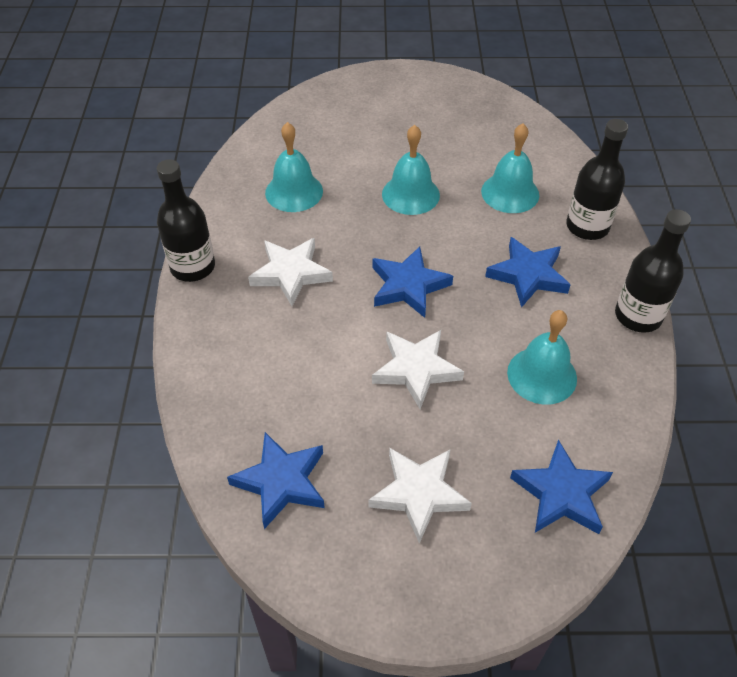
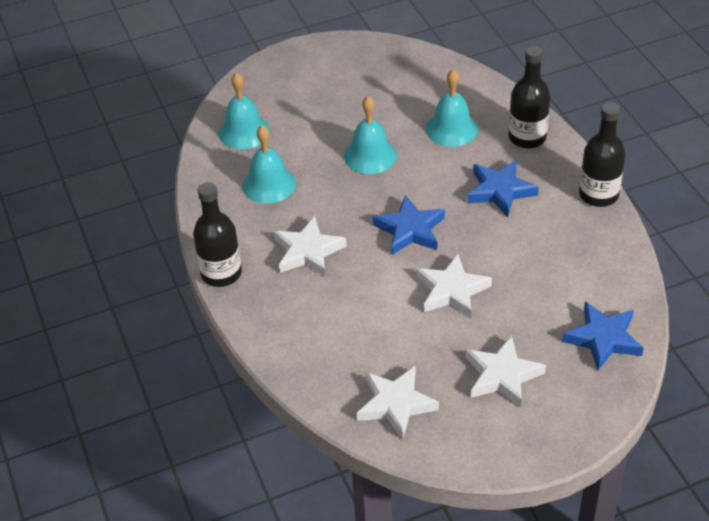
camera: 20 degrees left, 5 degrees down
(281, 482) = (395, 404): blue star -> white star
(542, 375) = (548, 262): turquoise bell -> turquoise bell (244, 131)

